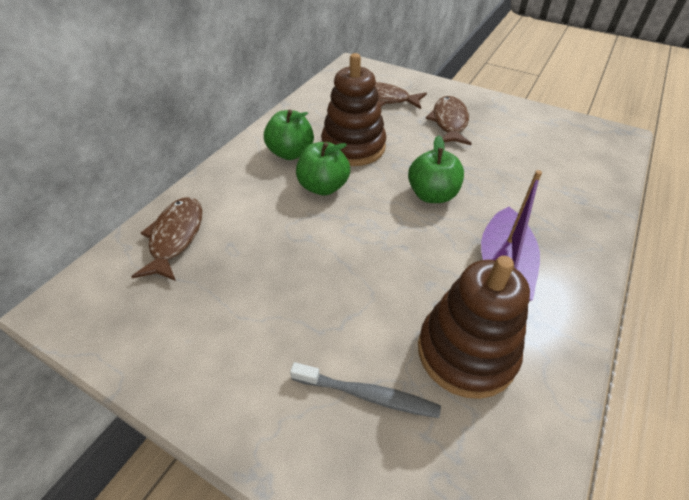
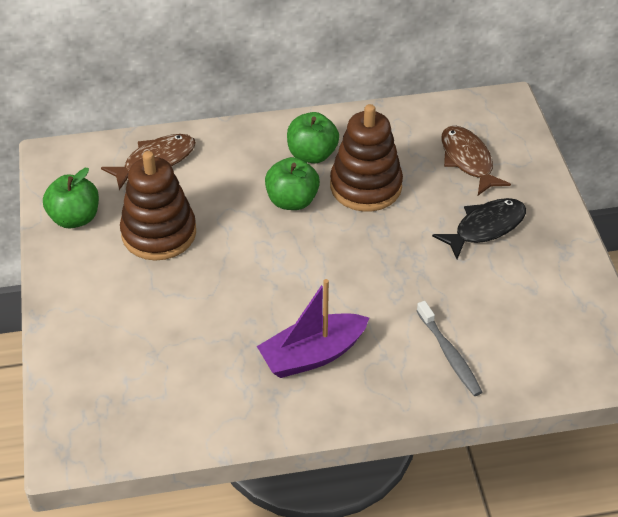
camera: 50 degrees right, 0 degrees up
(368, 395) = (128, 337): grey toothbrush -> grey toothbrush (449, 354)
(432, 195) = (356, 271): green apple -> green apple (75, 218)
(449, 122) = (485, 227): brown fish -> black fish
(466, 352) = (207, 370): brown stacking toy -> brown stacking toy (159, 233)

